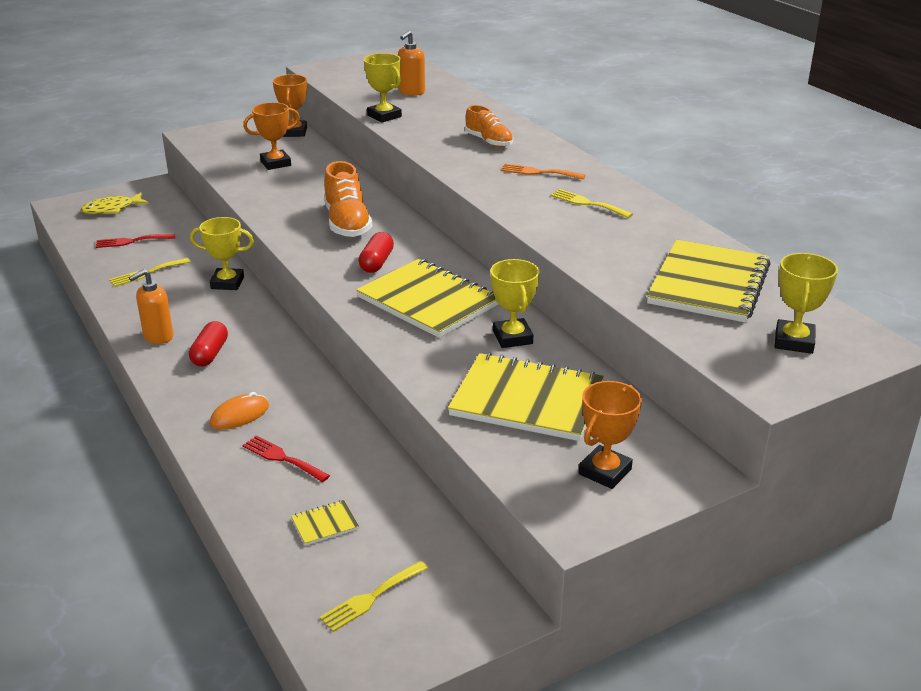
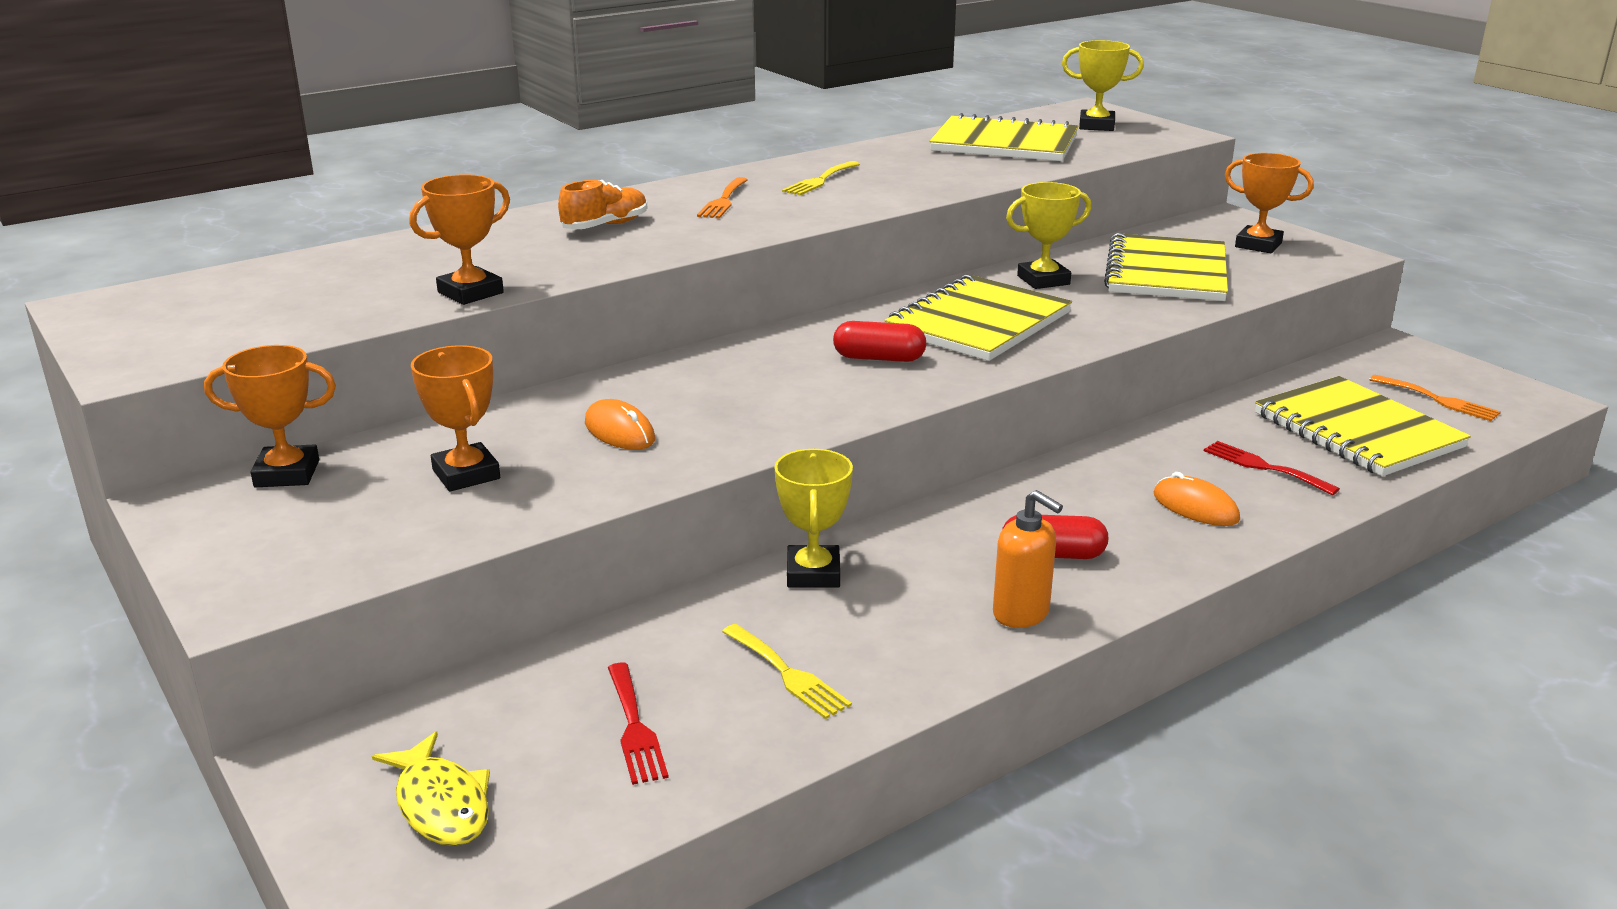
camera: 95 degrees left, 5 degrees down
(282, 458) = (1264, 467): red fork -> red fork turned 105 degrees clockwise
(305, 193) = (619, 431): none -> orange mouse
(325, 524) = (1357, 431): yellow notebook -> yellow notebook, size x2.47
(347, 223) = (746, 387): orange shoe -> none
(371, 598) = (1438, 400): yellow fork -> orange fork
(384, 116) = (470, 293): yellow trophy -> orange trophy
(411, 92) = (345, 280): orange soap dispenser -> none

